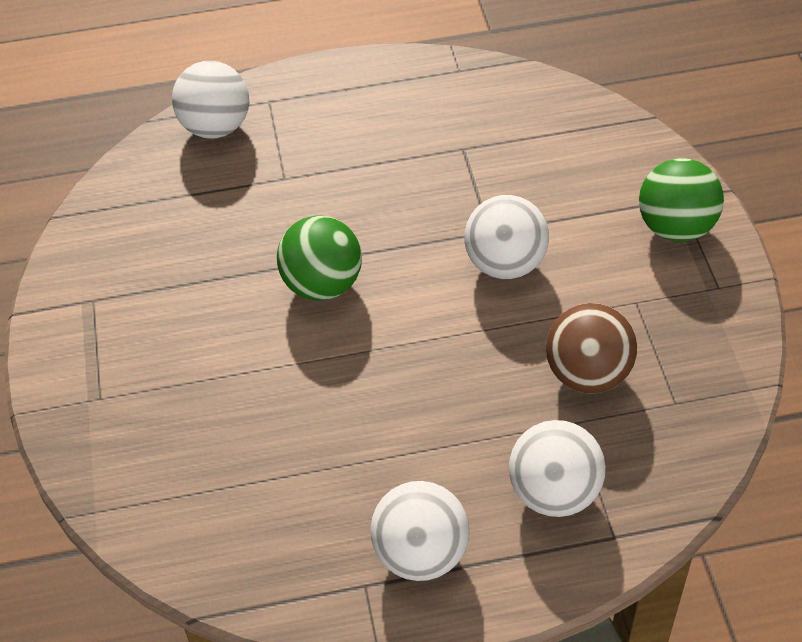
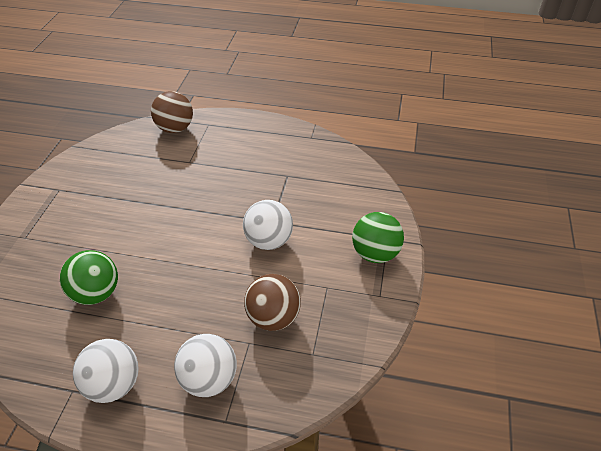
camera: 20 degrees right, 5 degrees down
(216, 127) = (175, 128): white ball -> brown ball
(322, 284) = (169, 219): green ball -> green ball (96, 293)

